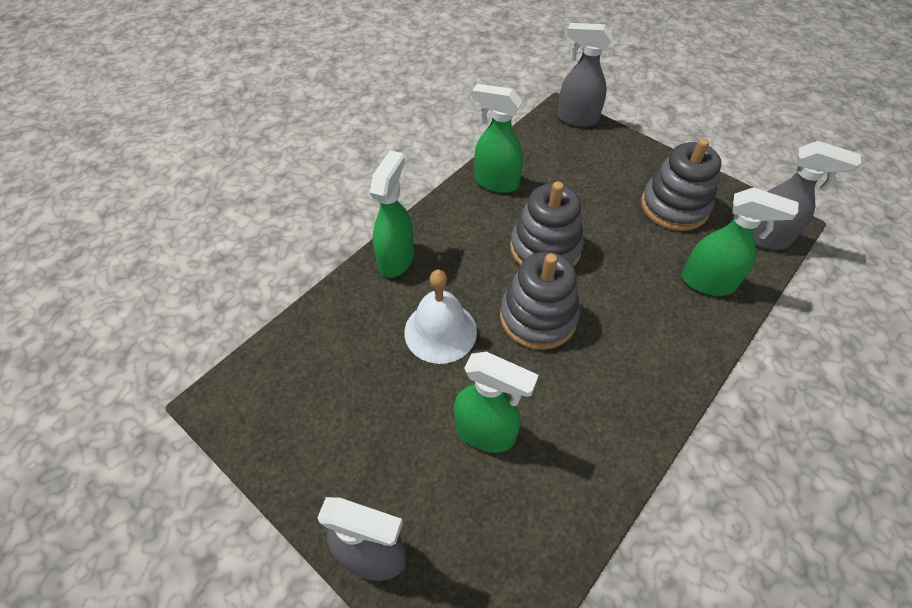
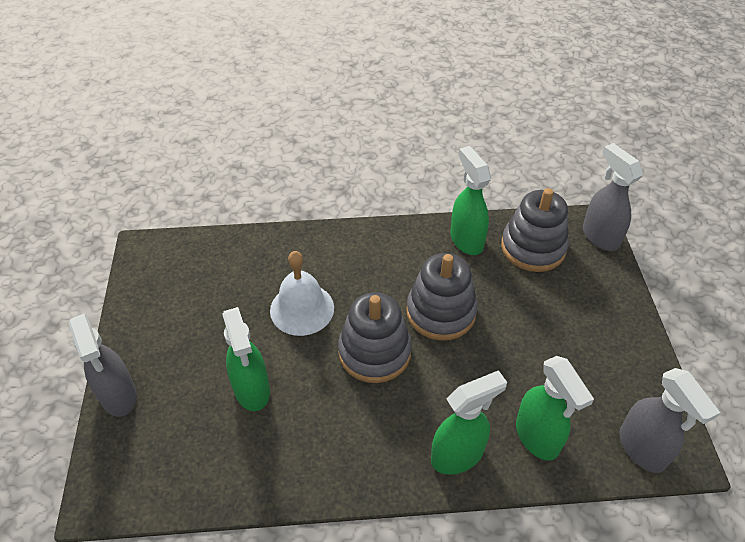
camera: 45 degrees right, 5 degrees down
(396, 259) = (332, 242): green spray bottle -> green spray bottle (458, 455)
(674, 206) = (591, 362): grey stacking toy -> grey stacking toy (533, 247)

